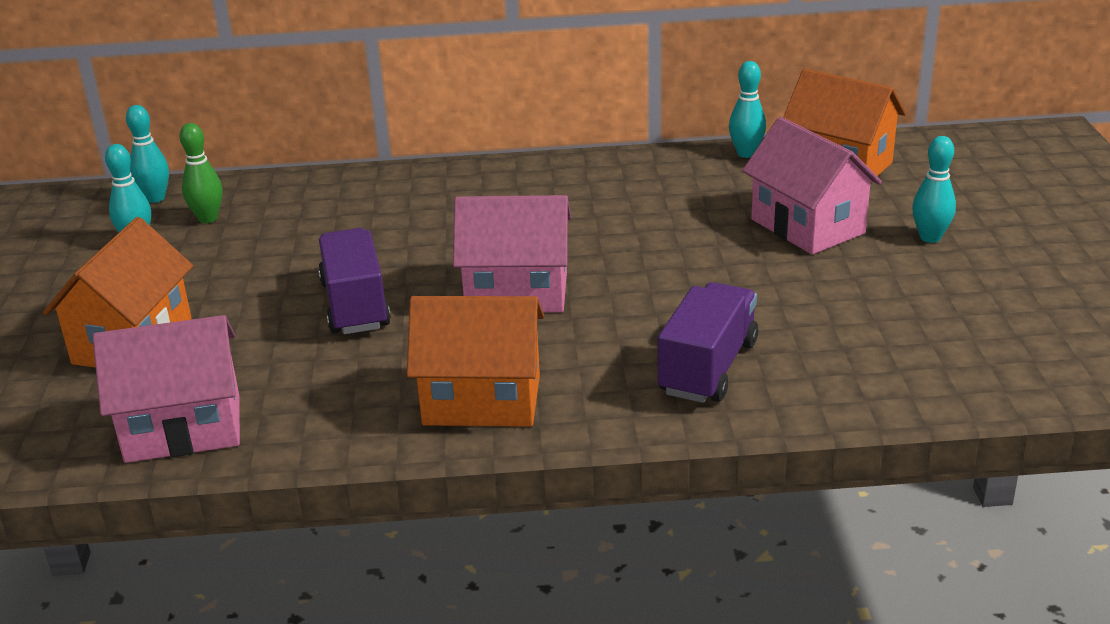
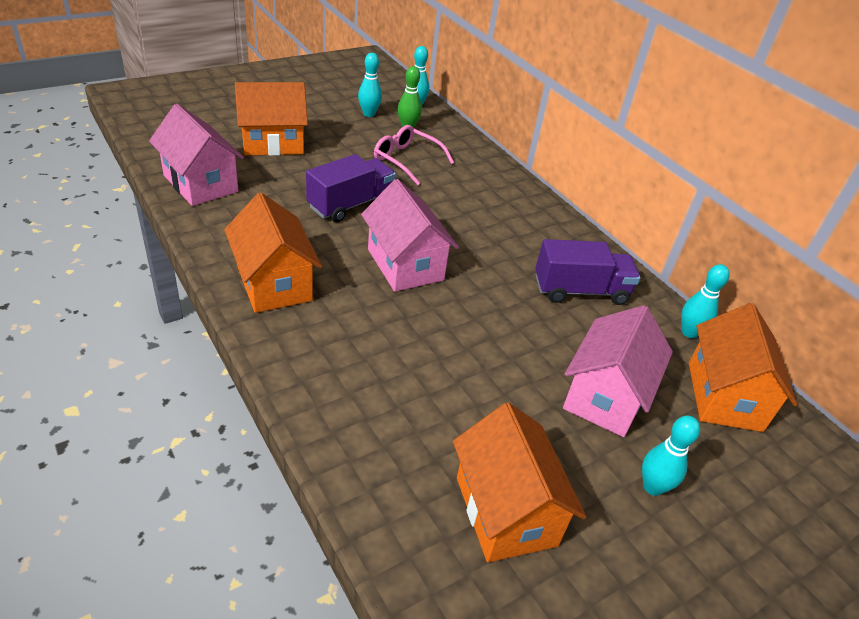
camera: 55 degrees right, 10 degrees up
(290, 238) = (407, 160): none -> pink glasses
(708, 368) = (365, 383): purple truck -> purple truck (580, 291)
(926, 323) = (505, 511): none -> orange house

